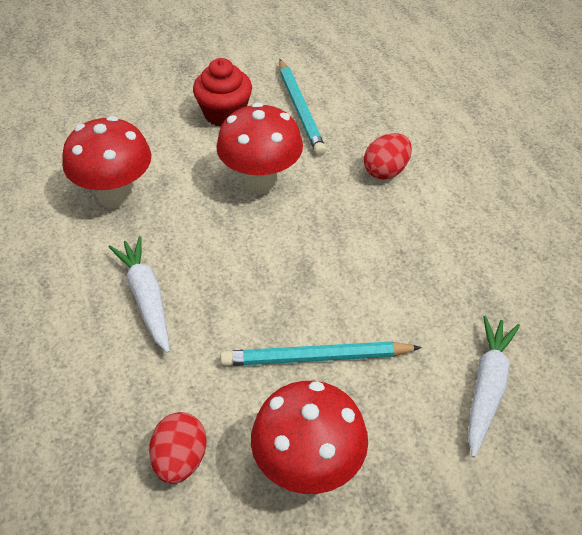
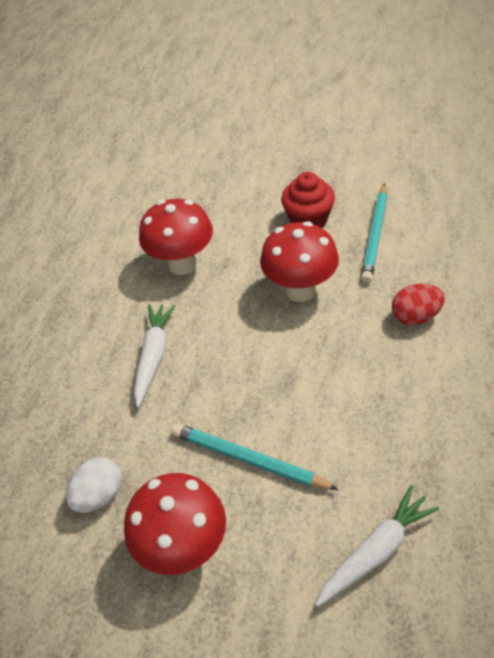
camera: 35 degrees right, 0 degrees up
(180, 460) = (99, 496): red egg -> white egg

